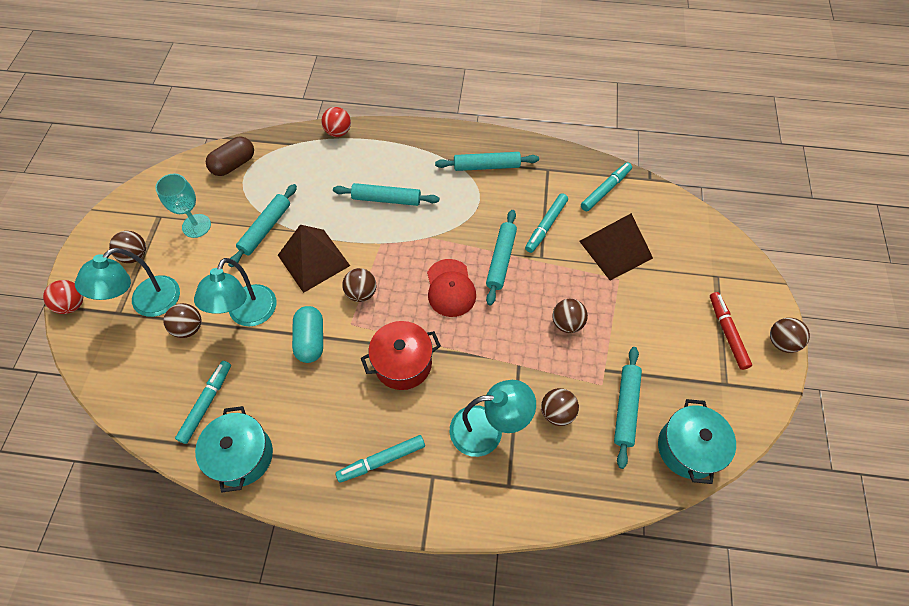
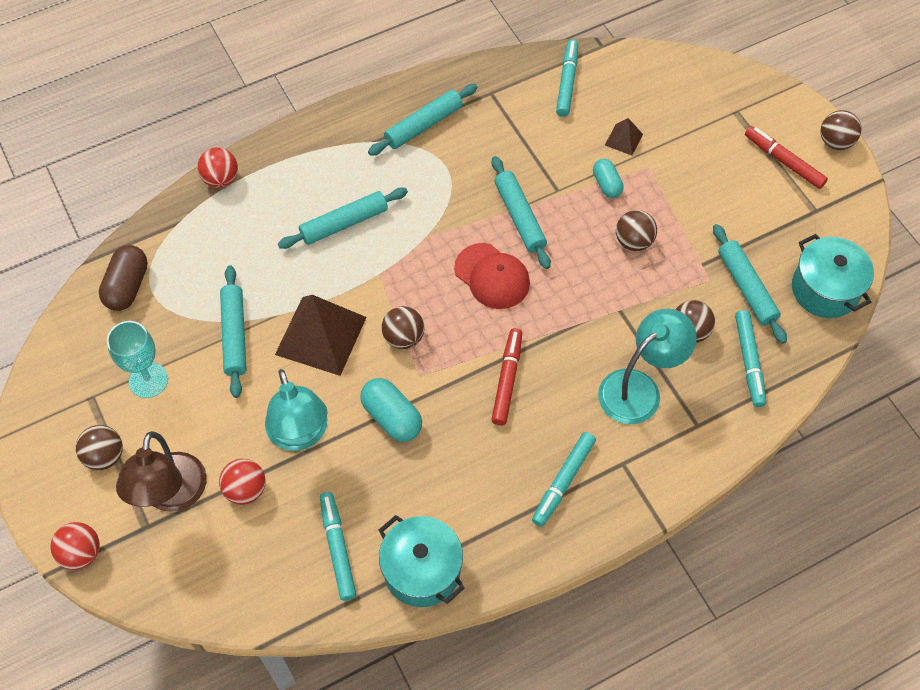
camera: 35 degrees left, 0 degrees up
(147, 304) = (172, 496): turquoise lamp -> brown lamp
(189, 328) = (245, 489): brown ball -> red ball
(403, 363) = (507, 380): red pot -> red marker
(546, 226) = (537, 155): turquoise marker -> turquoise marker (749, 361)
(579, 273) = (606, 184): none -> turquoise capsule
(615, 249) = (623, 139): brown pyramid -> brown pyramid, size x0.46

